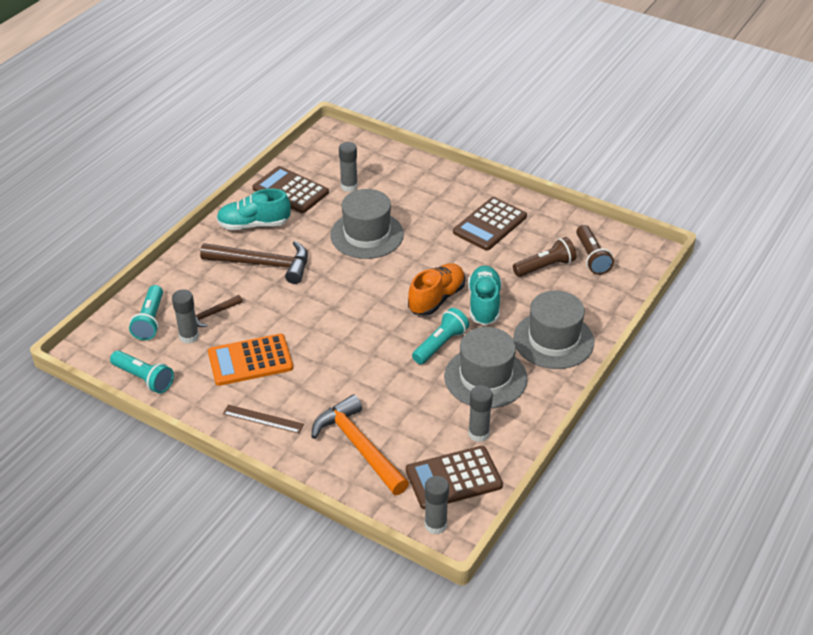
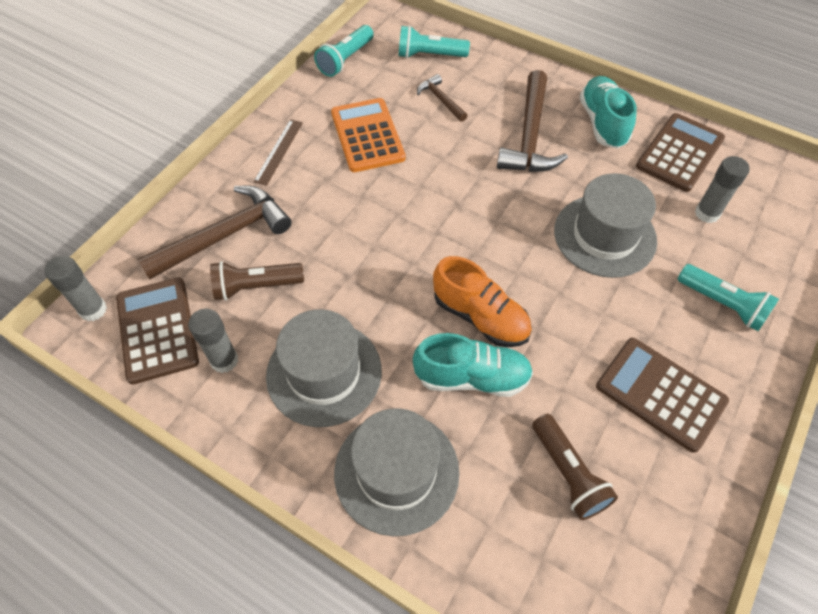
camera: 90 degrees right, 15 degrees up
(189, 336) = (405, 85): grey glue stick -> none
(358, 446) = (225, 235): orange hammer -> brown hammer
(440, 344) = (390, 320): turquoise flashlight -> turquoise flashlight (723, 304)
(592, 257) = (603, 557): brown flashlight -> brown flashlight (255, 287)

